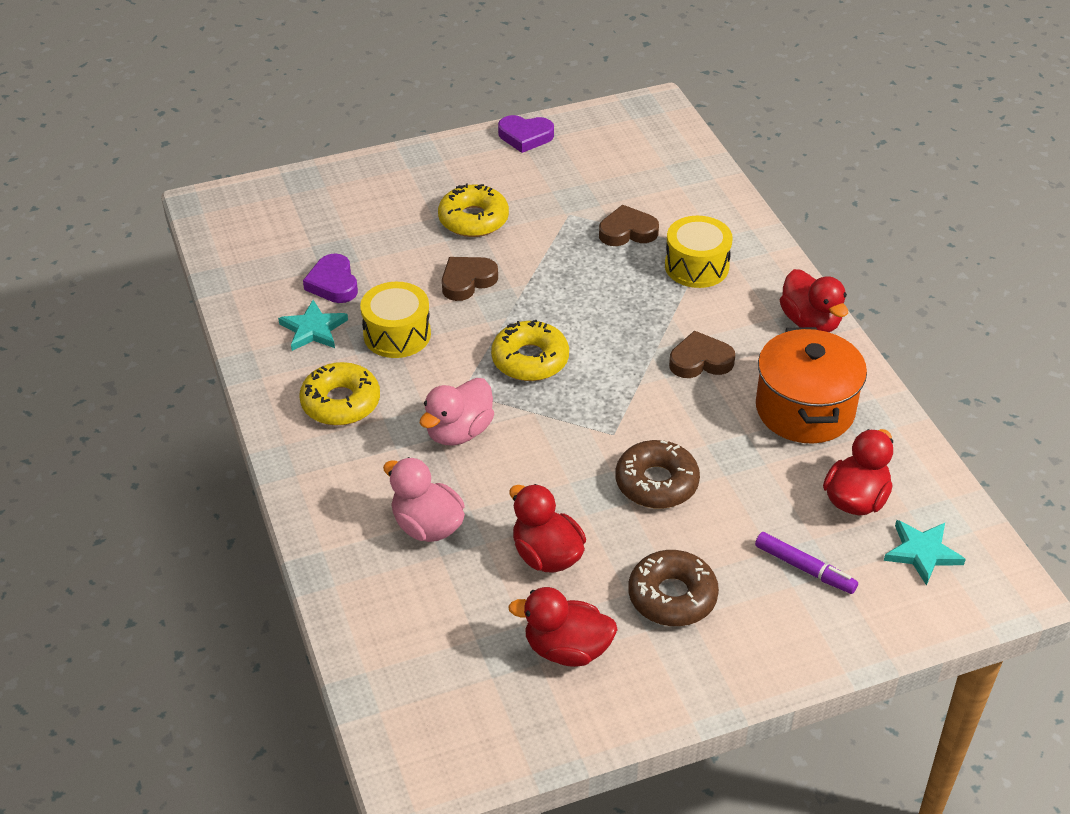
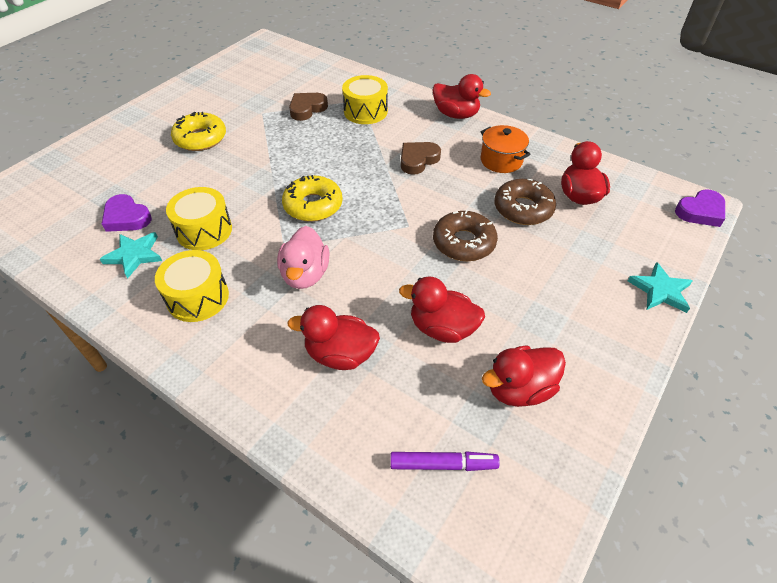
camera: 35 degrees left, 5 degrees up
(341, 403) = (198, 297): yellow donut -> yellow drum
(427, 526) = (340, 354): pink duck -> red duck
(467, 281) = (227, 176): brown heart -> none
(525, 136) = (196, 82): purple heart -> purple heart (700, 212)
(672, 596) = (545, 310): brown donut -> brown donut (523, 209)
(804, 409) = (501, 160): orange pot -> orange pot, size x0.62
(804, 568) = (596, 249): purple marker -> purple marker (443, 464)
(922, 553) = (642, 207): turquoise star -> turquoise star (660, 290)

